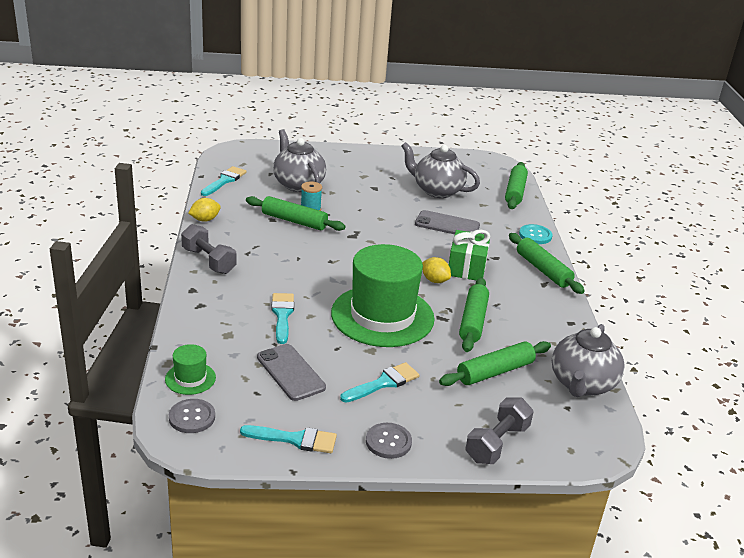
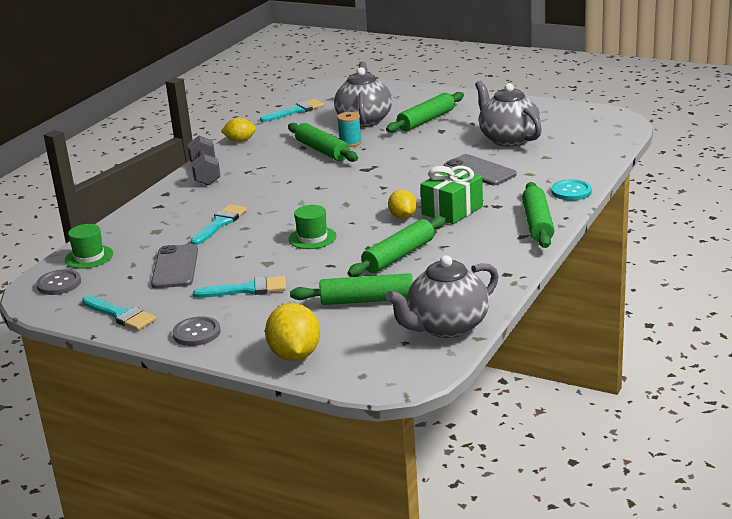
camera: 35 degrees right, 5 degrees down
(382, 316) = (312, 238): green hat -> green hat, size x0.43
(497, 443) = (295, 355): grey dumbbell -> yellow lemon
(515, 192) = (601, 149): green rolling pin -> green rolling pin (426, 120)

